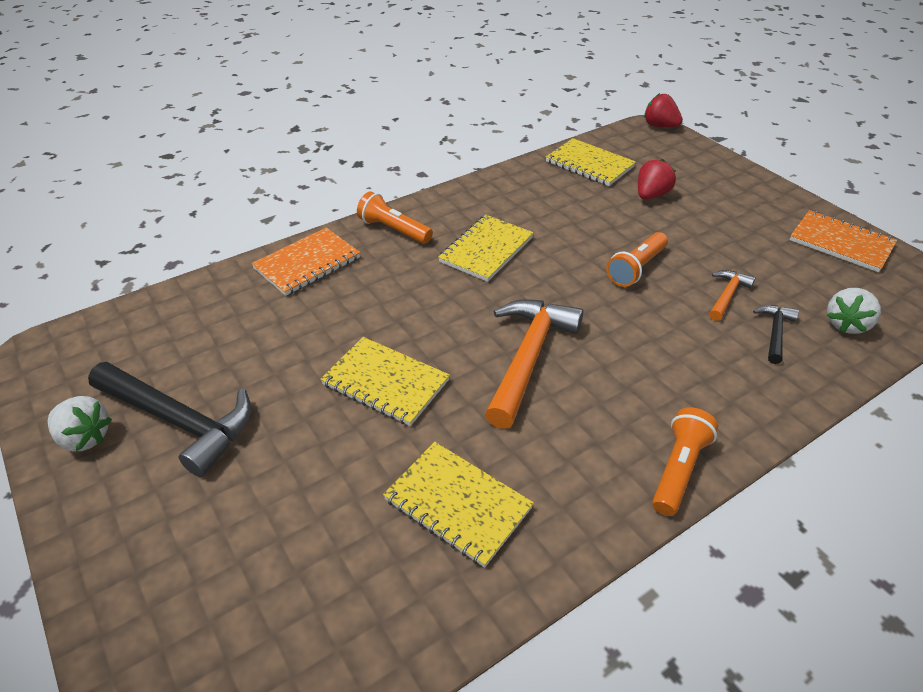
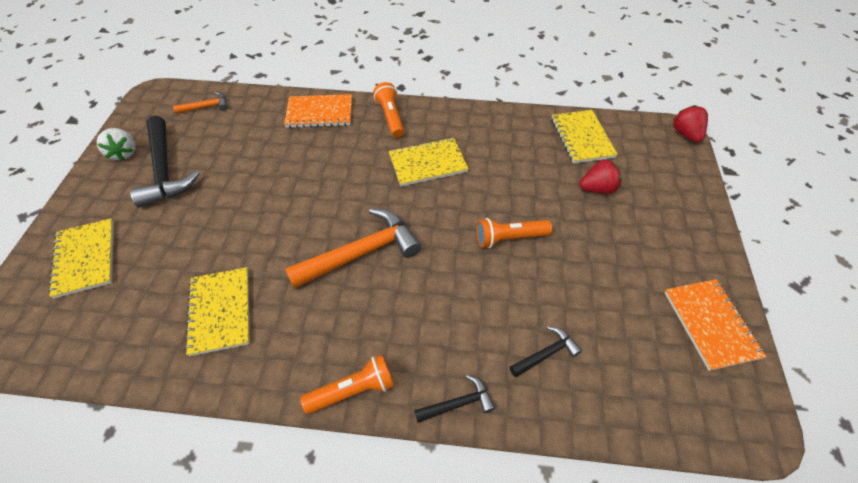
camera: 40 degrees right, 10 degrees up
(385, 383) = (271, 214): yellow notebook -> yellow notebook (85, 258)
(727, 295) = (549, 301): orange hammer -> orange hammer (206, 107)
(768, 413) = (458, 403): none -> black hammer
(846, 324) = (614, 389): white strawberry -> none

